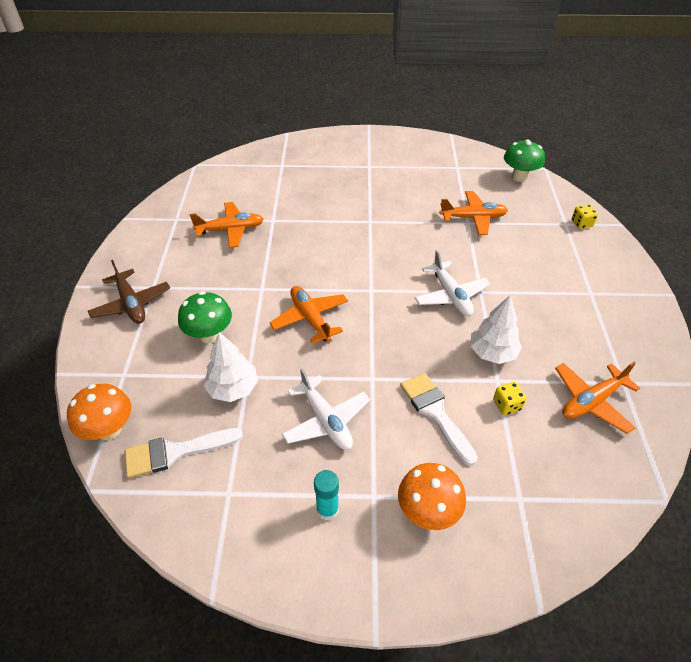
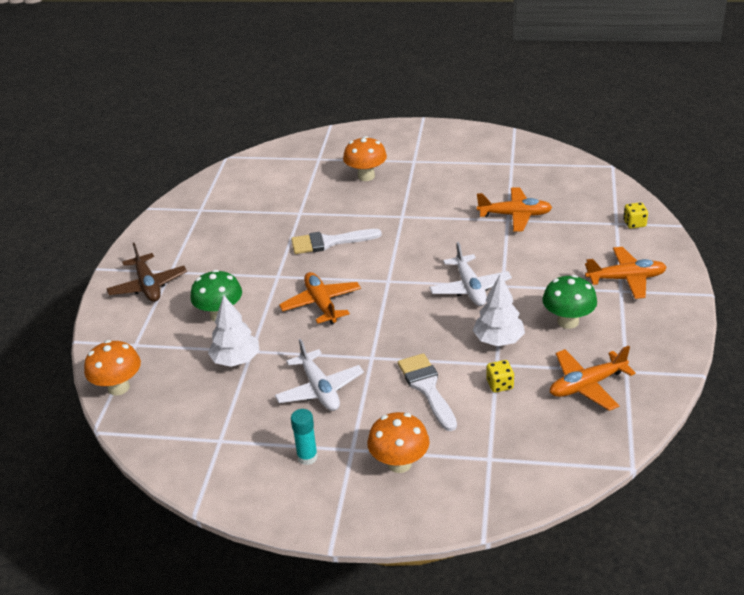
camera: 10 degrees right, 10 degrees down
(175, 452) = (176, 407): white brush -> white brush (329, 242)
(230, 230) = (254, 221): orange plane -> orange plane (626, 279)
(329, 182) = (366, 176): none -> orange mushroom
(519, 177) = (579, 174): green mushroom -> green mushroom (568, 321)

